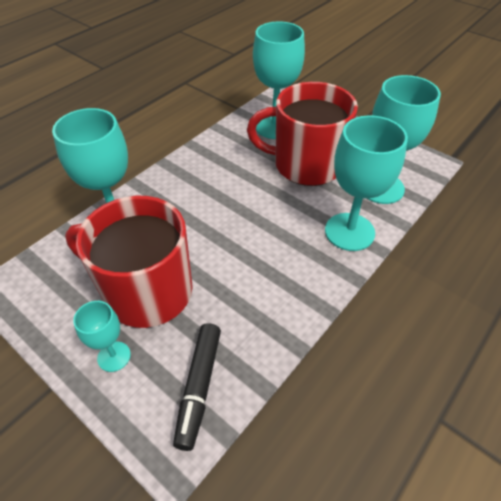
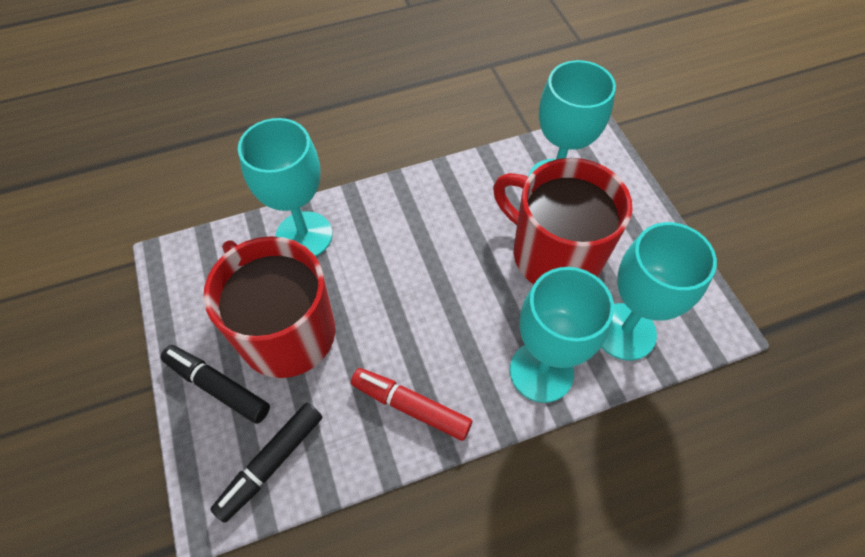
camera: 30 degrees right, 10 degrees up
(114, 356) = (218, 386): turquoise goblet -> black marker
(279, 294) = (411, 406): none -> red marker

